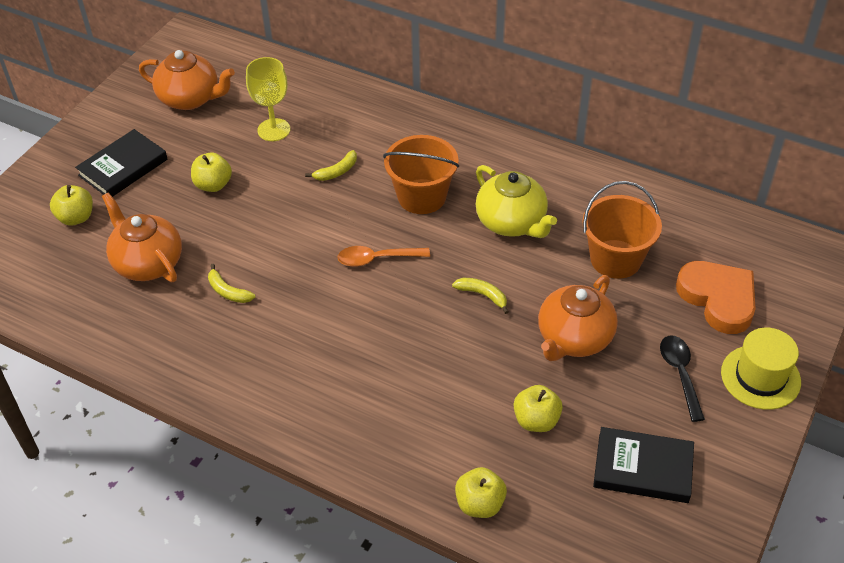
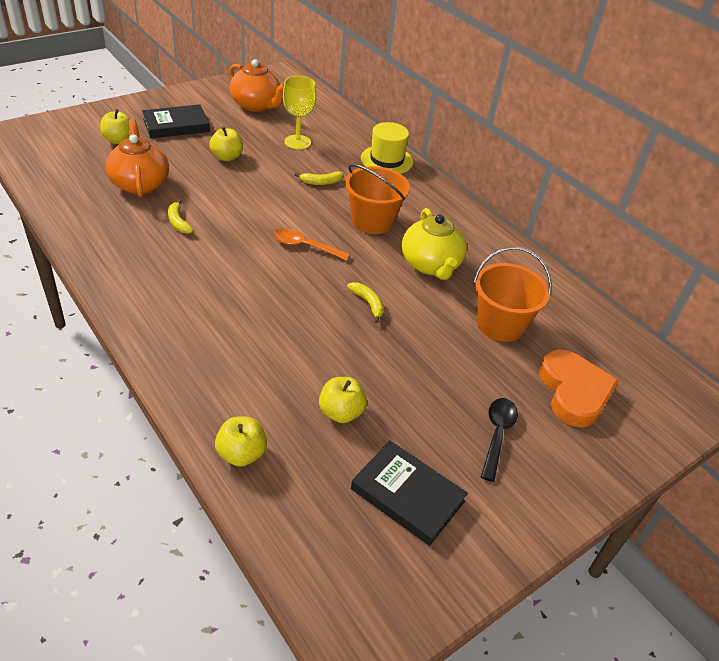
camera: 20 degrees right, 5 degrees down
(574, 338) = (421, 366): orange teapot -> none
(760, 377) = (573, 471): yellow hat -> yellow hat (386, 160)

